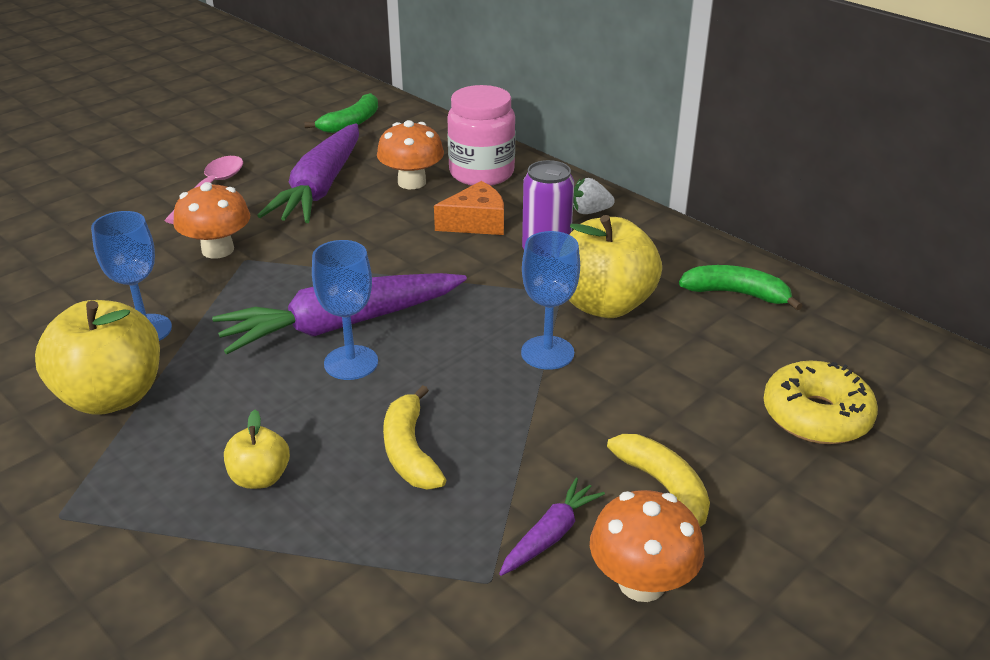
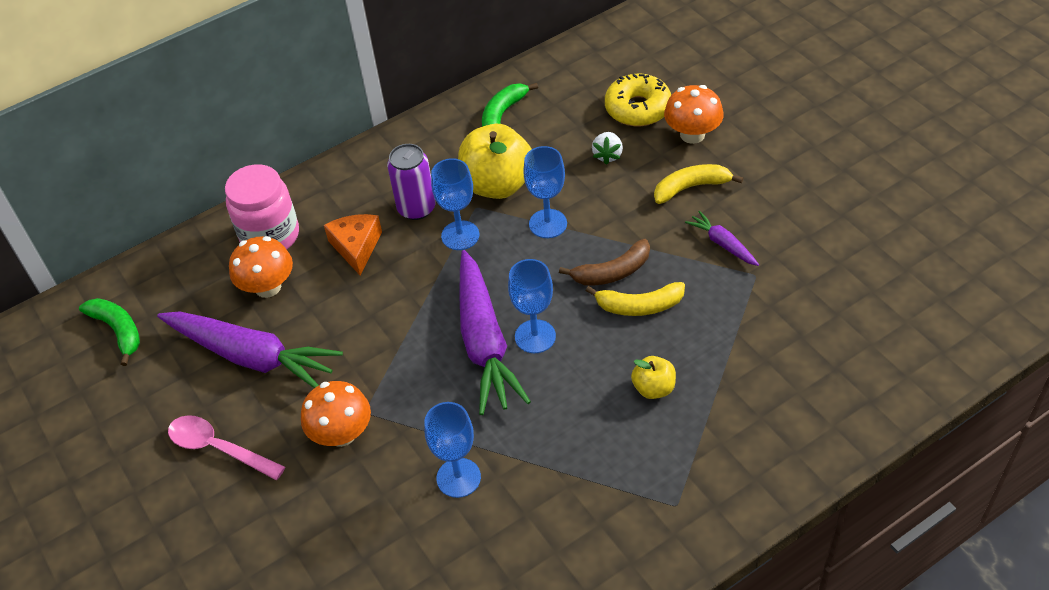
camera: 75 degrees left, 15 degrees up
(112, 396) = (545, 490): yellow apple -> none
(470, 419) = (612, 272): none -> brown banana
(510, 287) = (460, 235): none -> blue goblet
(590, 211) = (363, 174): white strawberry -> white strawberry (607, 155)
(641, 582) = (761, 210): orange mushroom -> orange mushroom (692, 134)

